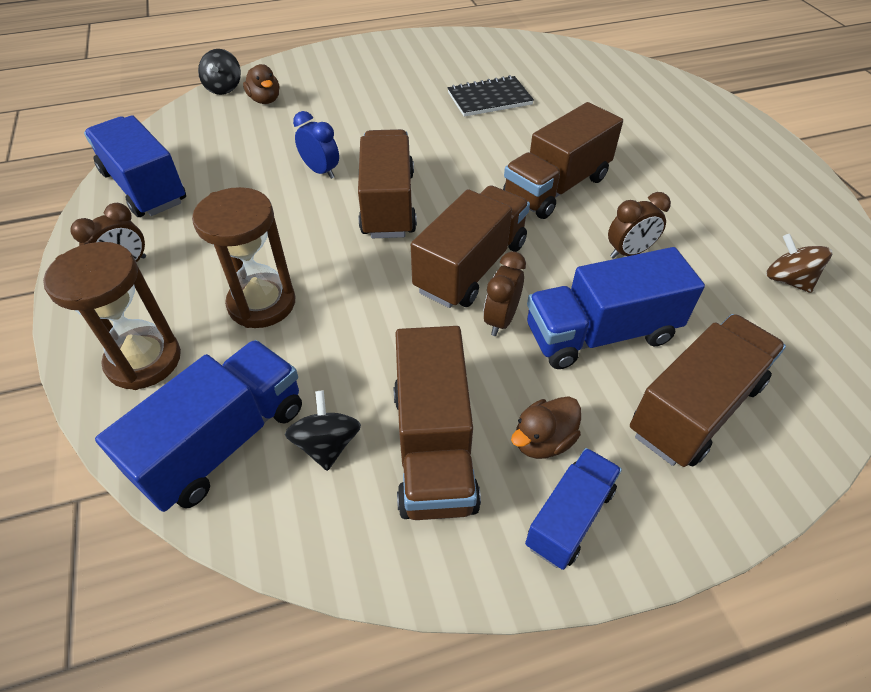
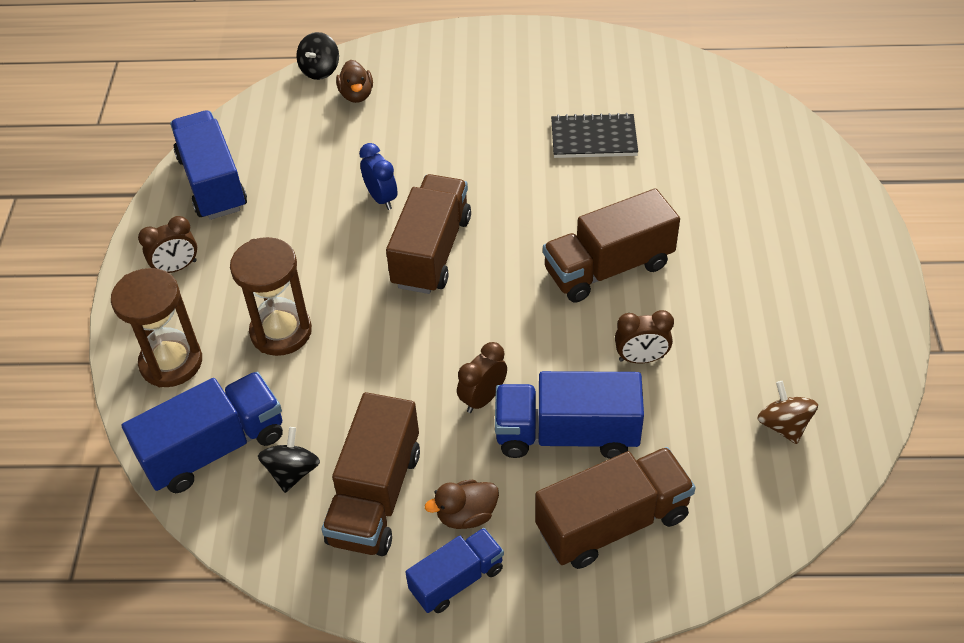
camera: 20 degrees right, 0 degrees up
(471, 267) = (480, 338): brown truck -> none

